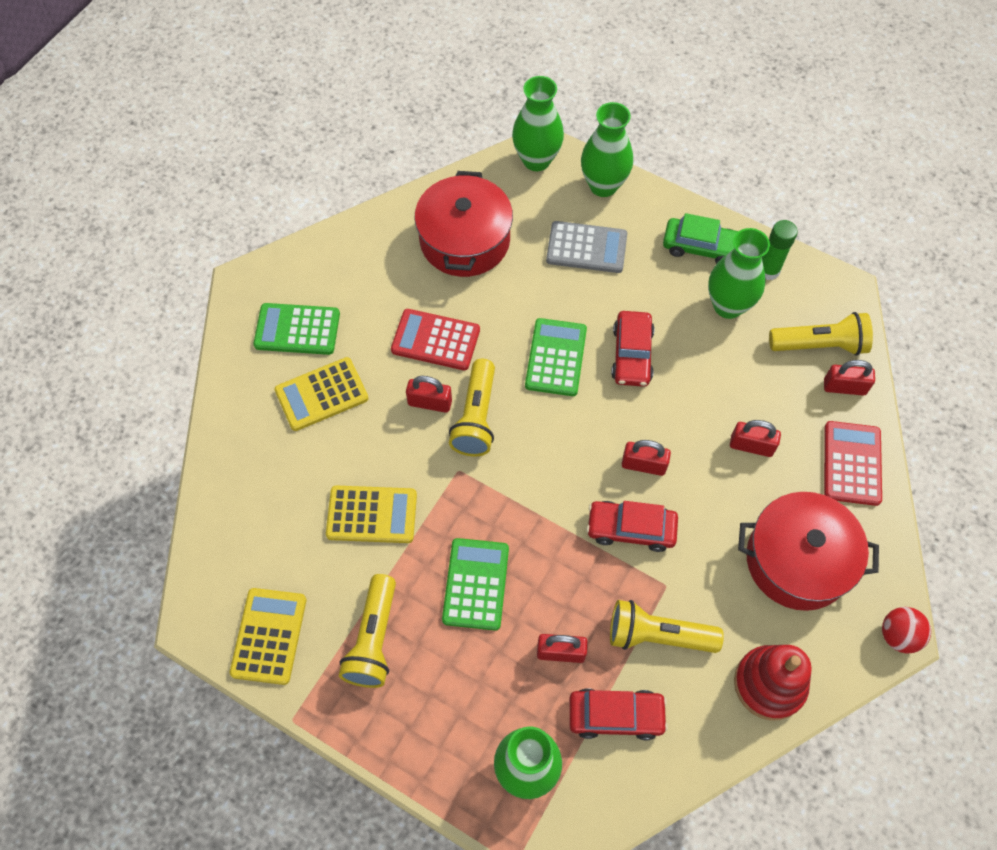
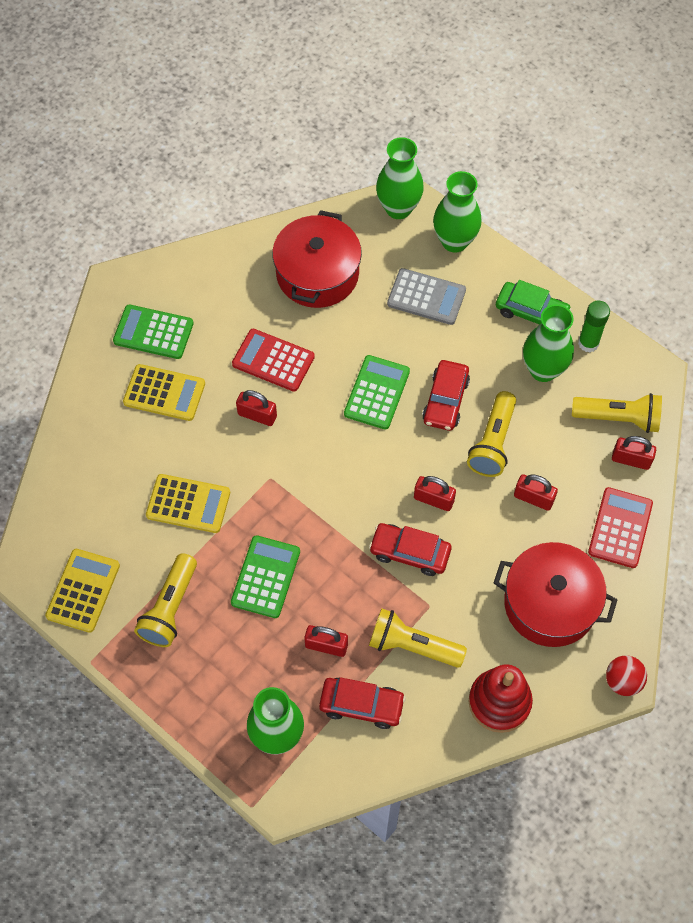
camera: 10 degrees right, 0 degrees up
(321, 394) = (164, 393): yellow calculator -> yellow calculator turned 150 degrees counterclockwise
(476, 417) = (295, 434): yellow flashlight -> yellow flashlight (493, 442)

